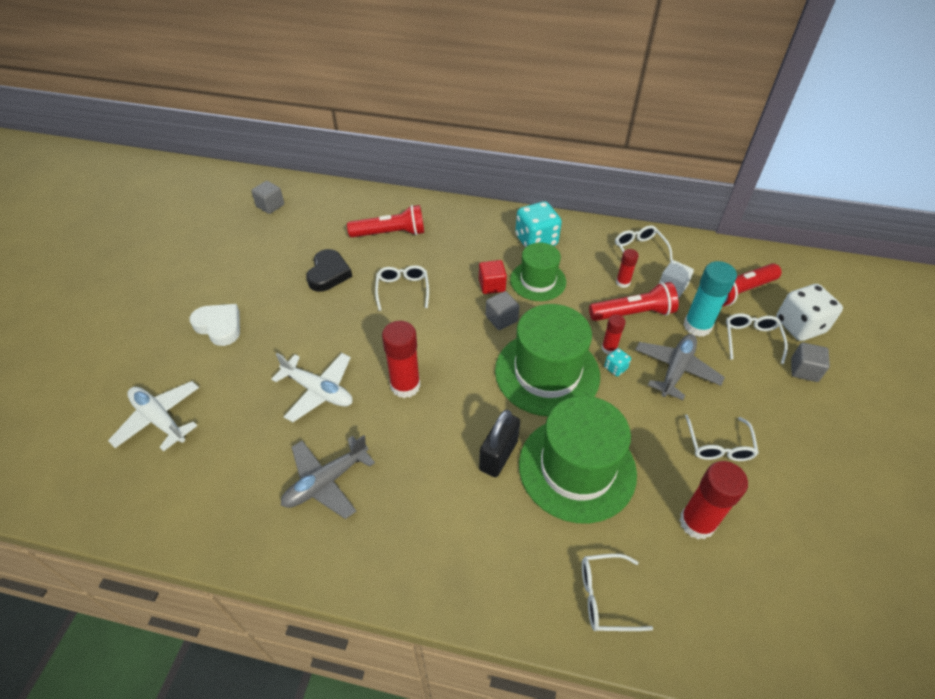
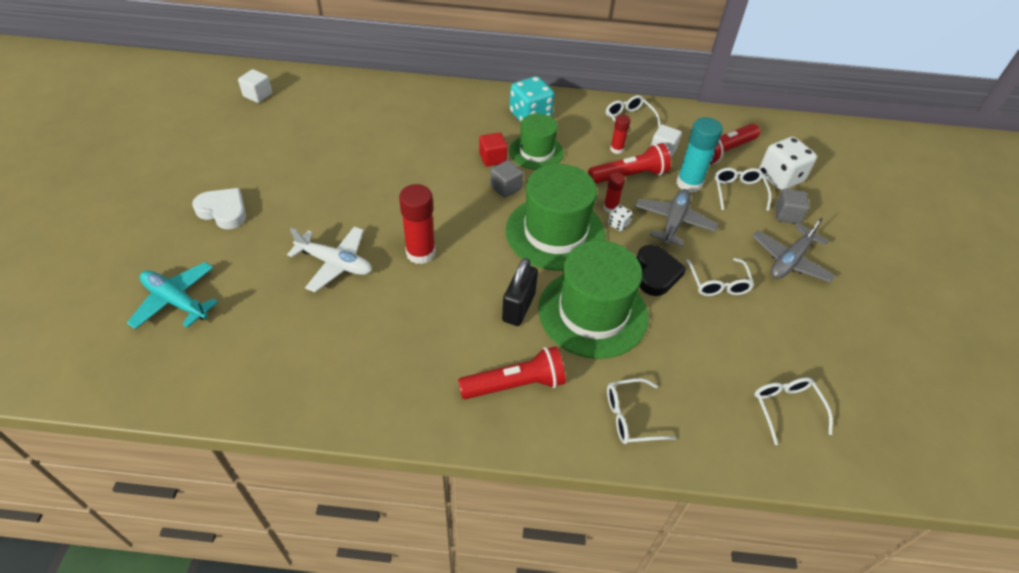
camera: 10 degrees left, 0 degrees up
(159, 419) = (176, 301): white plane -> turquoise plane
(270, 205) = (258, 95): grey cube -> white cube
(326, 482) = (355, 343): grey plane -> grey plane (790, 260)
(328, 274) = (328, 156): black heart -> black heart (656, 273)
(390, 233) = (386, 116): red flashlight -> red flashlight (515, 384)
(402, 290) = (405, 167): white glasses -> white glasses (786, 409)
(615, 368) = (618, 224): turquoise dice -> white dice
(697, 523) = (705, 349): red glue stick -> none

